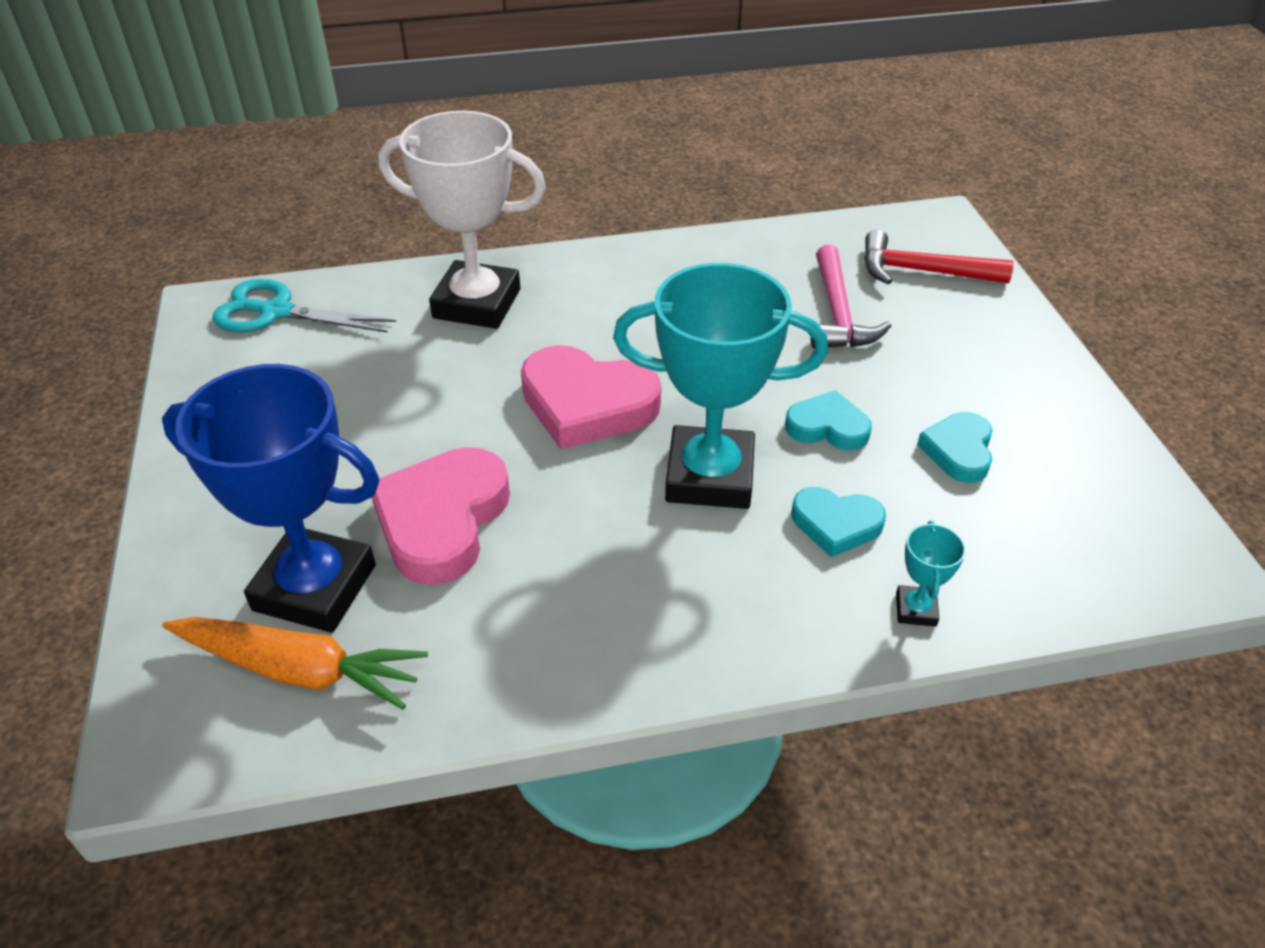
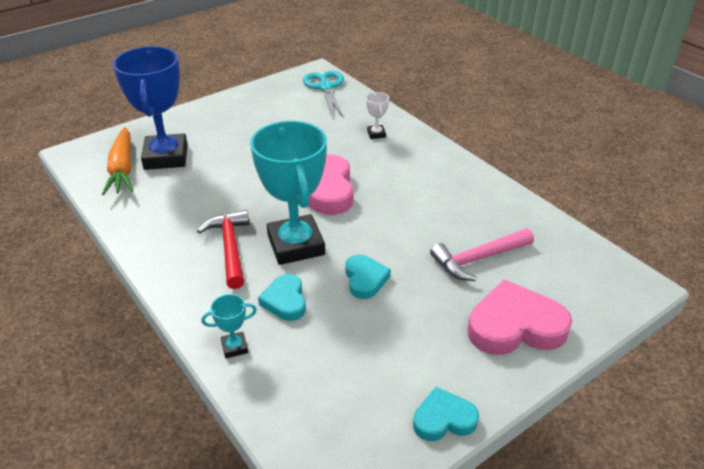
camera: 65 degrees right, 5 degrees down
(442, 520) = (219, 174): pink heart -> pink heart (515, 326)
(477, 303) = (376, 134): white trophy -> white trophy, size x0.41
(922, 271) = (562, 288): red hammer -> red hammer (230, 248)
(958, 451) = (381, 341): turquoise heart -> turquoise heart (443, 419)

